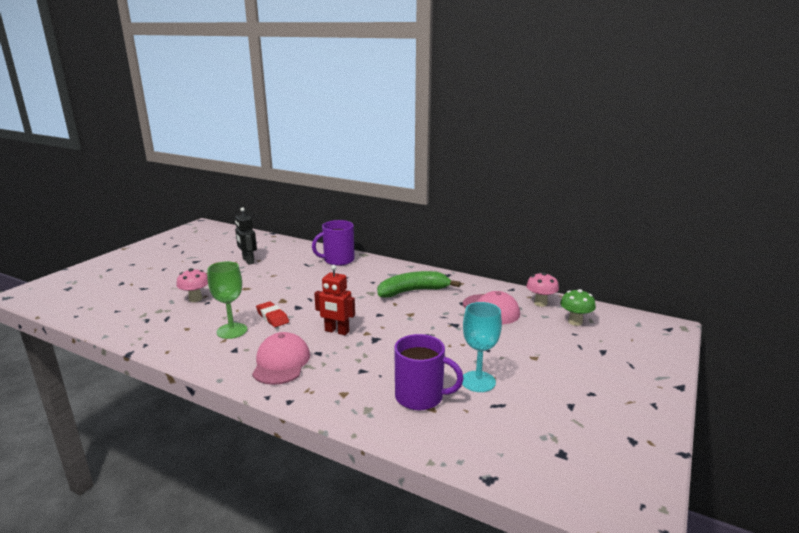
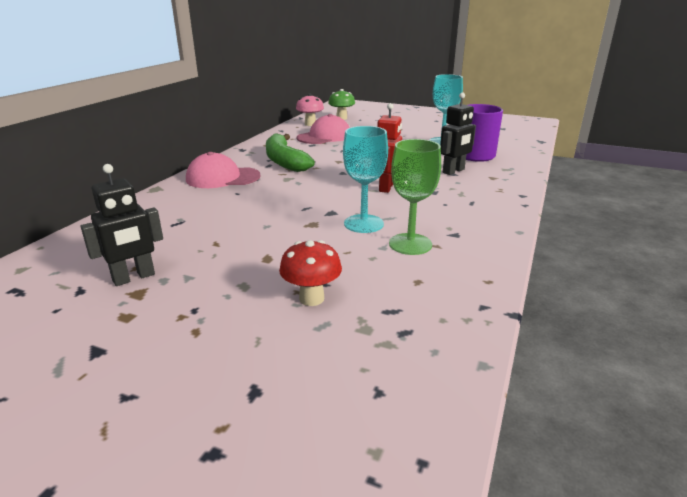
camera: 95 degrees left, 5 degrees up
(195, 299) = (311, 298): pink mushroom -> red mushroom
(272, 317) = (363, 224): red eraser -> turquoise goblet
(281, 362) = (464, 206): pink cap -> pink cap (222, 178)
(338, 260) = (170, 202): purple mug -> none
(368, 372) = (453, 171): none -> black robot

